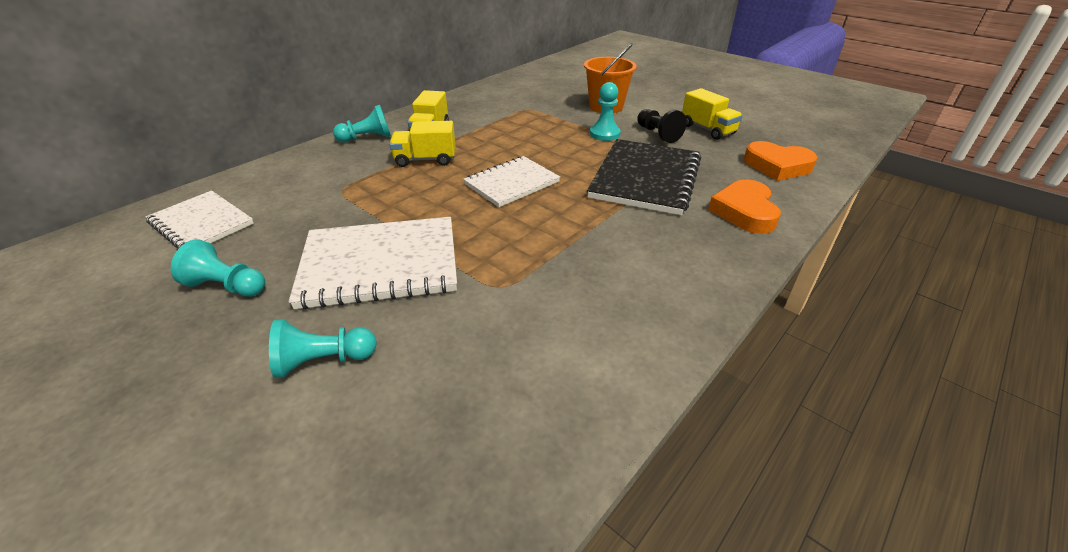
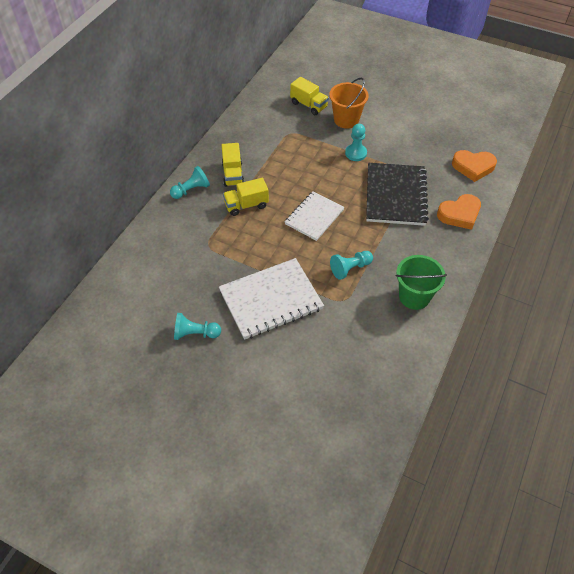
camera: 15 degrees left, 15 degrees up
(201, 223) = (140, 293): white notebook -> none
(323, 361) = (279, 364): turquoise pawn -> turquoise pawn (350, 268)
(630, 304) = (414, 296): none -> green bucket
(658, 134) = (391, 147): black pawn -> none
(707, 129) = (423, 135): yellow truck -> yellow truck (309, 105)
(744, 211) = (459, 214): orange heart -> orange heart turned 105 degrees counterclockwise

